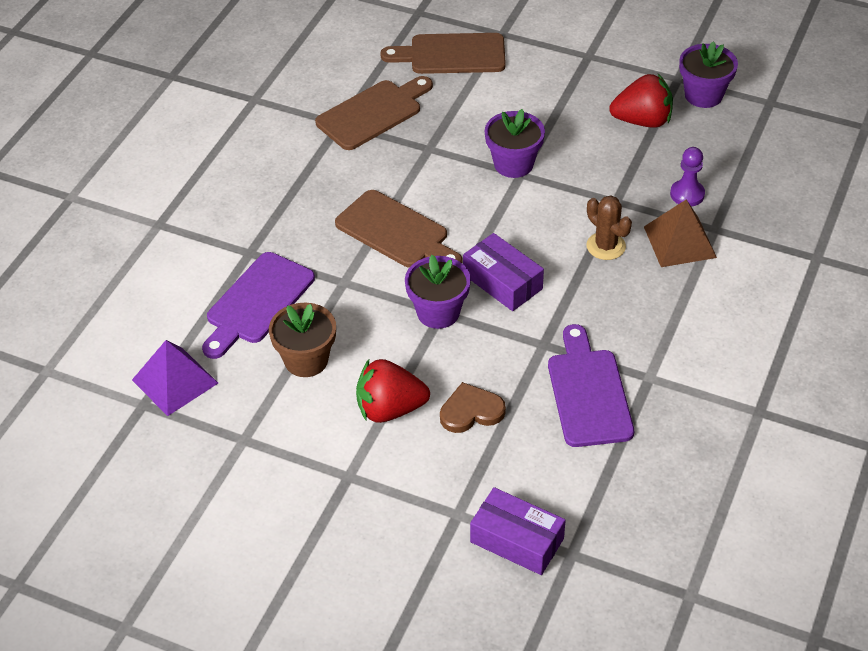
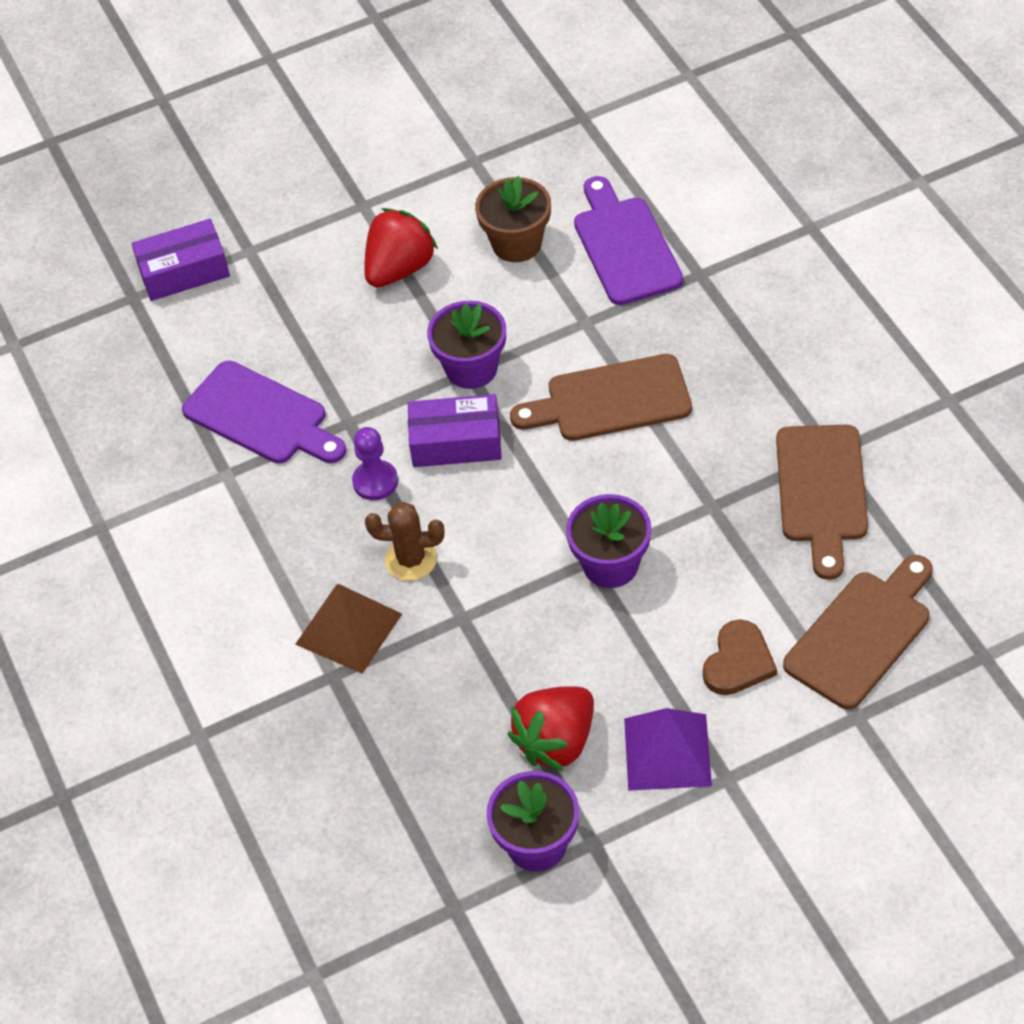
camera: 135 degrees right, 5 degrees up
(175, 381) = (586, 147): purple pyramid -> purple pyramid (667, 751)
(471, 411) = (335, 321): brown heart -> brown heart (738, 662)
(687, 194) = (403, 691): purple pawn -> purple pawn (375, 482)

